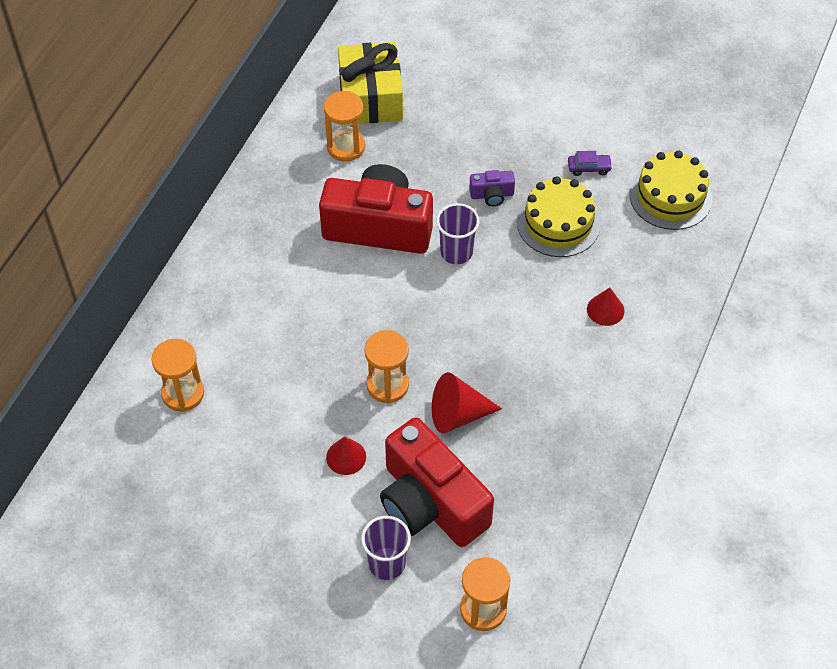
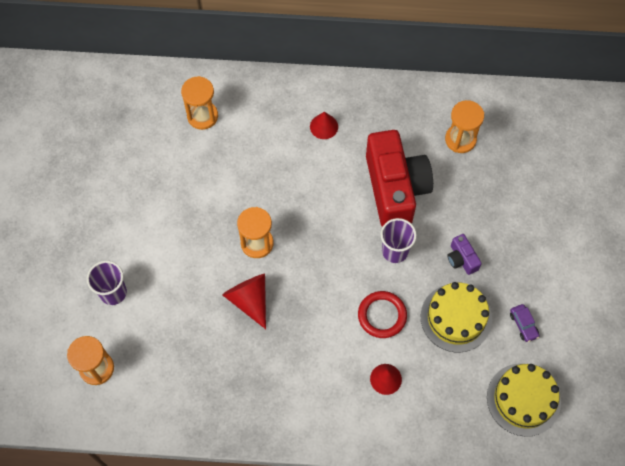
camera: 70 degrees right, 10 degrees up
(346, 457) = (188, 237): red cone -> red cone (324, 126)
(370, 97) = (518, 139): yellow gift -> none
(430, 502) = (170, 305): red camera -> none
(529, 289) = (382, 315): none -> red ring

